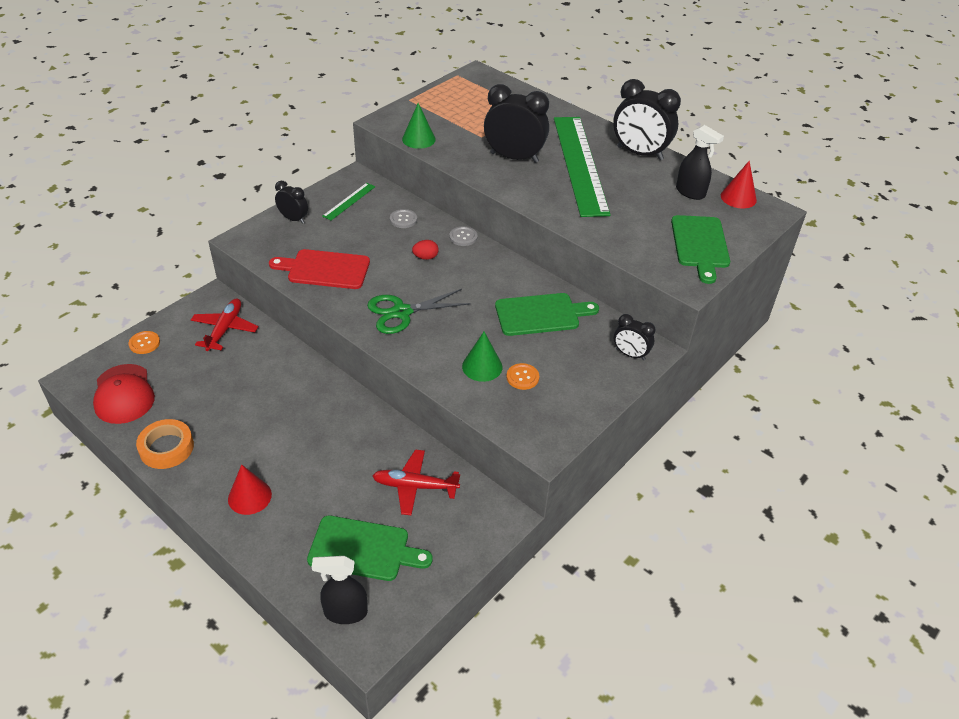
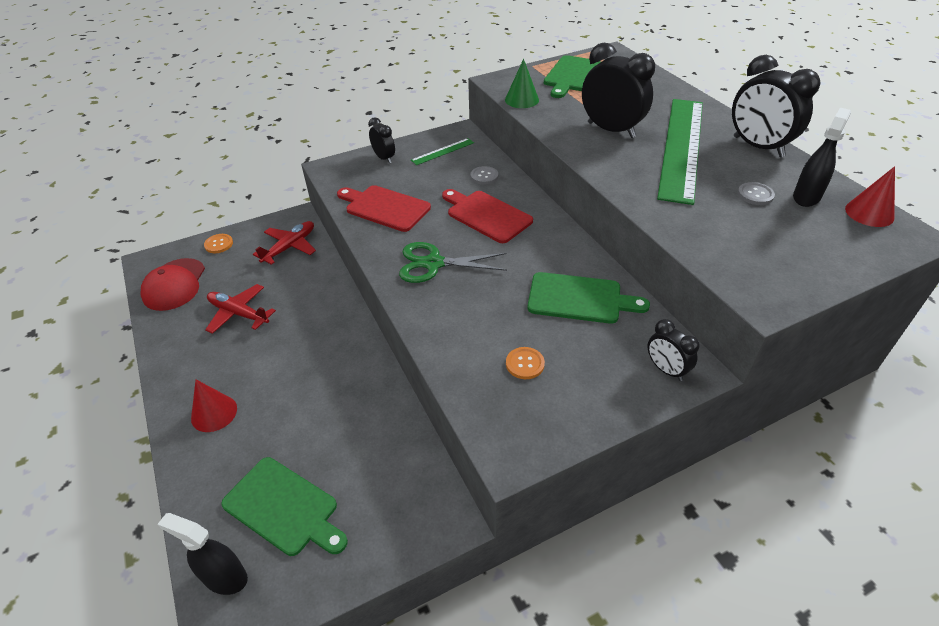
camera: 25 degrees right, 0 degrees up
(166, 448) = (176, 343): orange tape -> none
(415, 486) = (373, 453): red plane -> red plane (239, 314)
(425, 257) = (486, 215): red egg -> red cutting board
(463, 237) = (535, 203): grey button -> grey button (755, 195)
(482, 366) = (486, 340): green cone -> none
(690, 192) = (806, 197): black spray bottle -> black spray bottle turned 120 degrees counterclockwise
(700, 245) = (796, 257): green cutting board -> green cutting board (571, 75)

